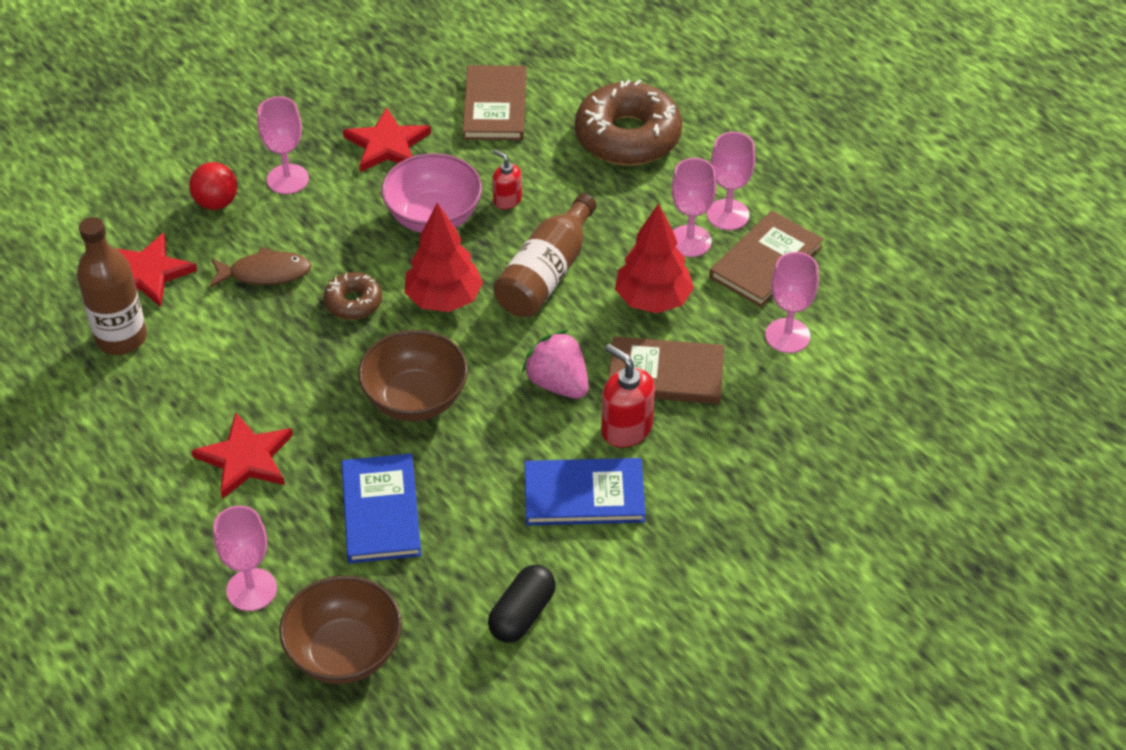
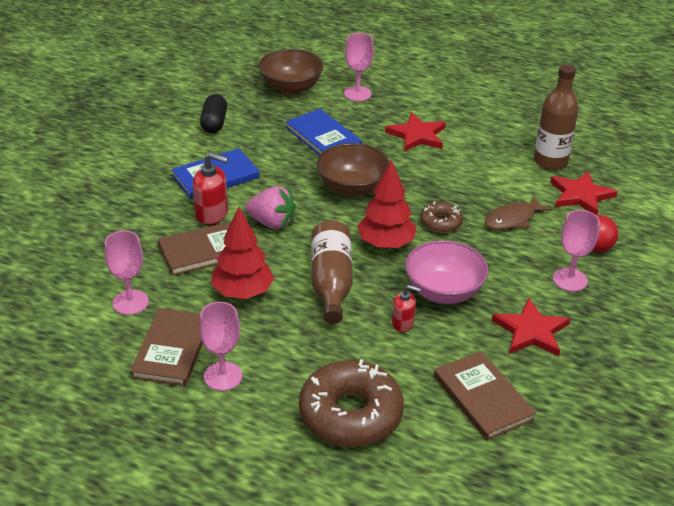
camera: 150 degrees right, 10 degrees down
(690, 241) = (241, 344): pink goblet -> none

